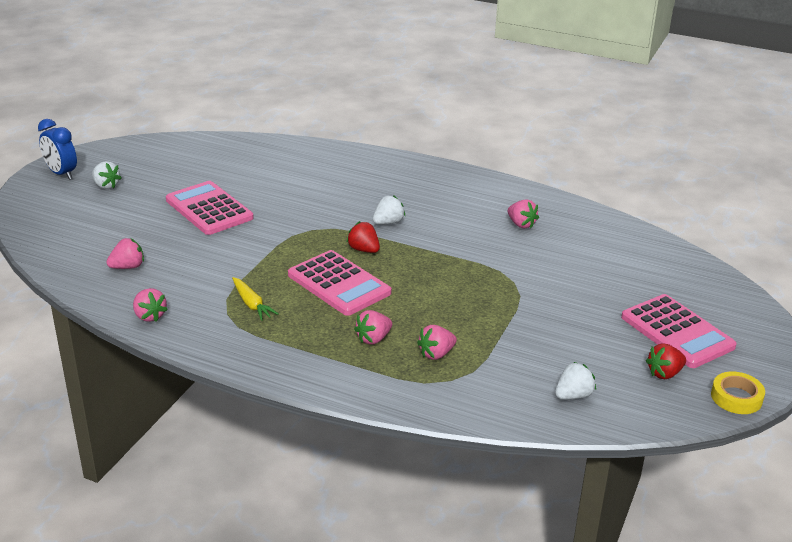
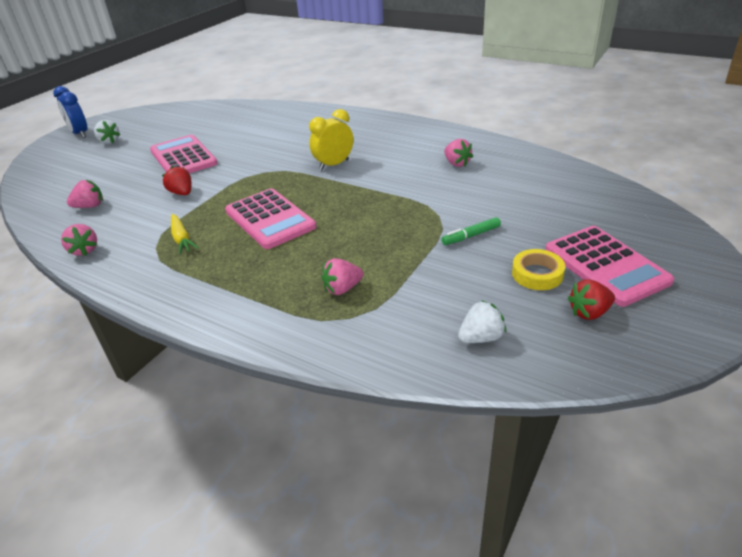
camera: 10 degrees right, 5 degrees up
(364, 250) = (304, 188): red strawberry -> red strawberry (182, 193)
(373, 339) = (284, 272): pink strawberry -> none
(388, 222) = (334, 165): white strawberry -> yellow clock
(549, 303) = (471, 236): none -> green marker
(736, 397) = (675, 343): yellow tape -> yellow tape (537, 274)

